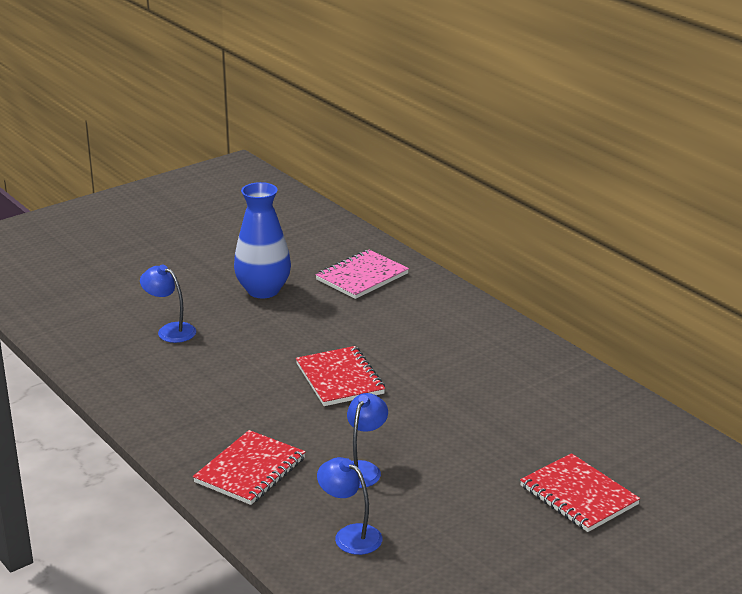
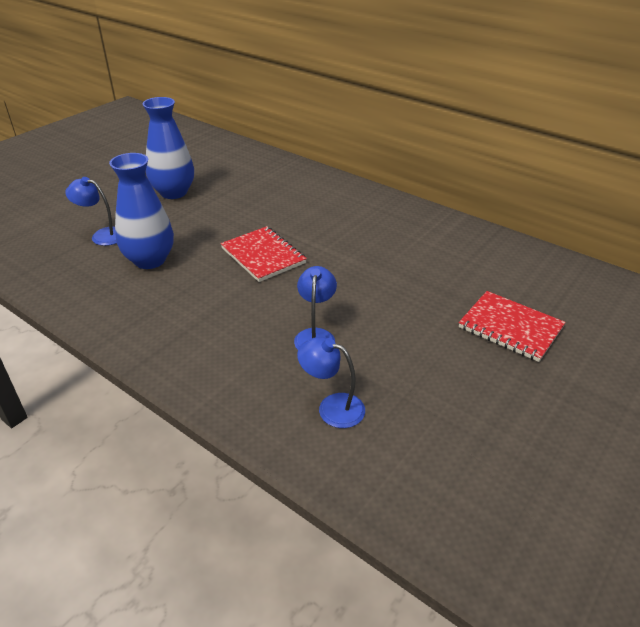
camera: 15 degrees left, 10 degrees up
(214, 365) = (150, 260): none -> blue vase
(250, 470) = (212, 355): red notebook -> none
(362, 277) = (249, 172): pink notebook -> none

